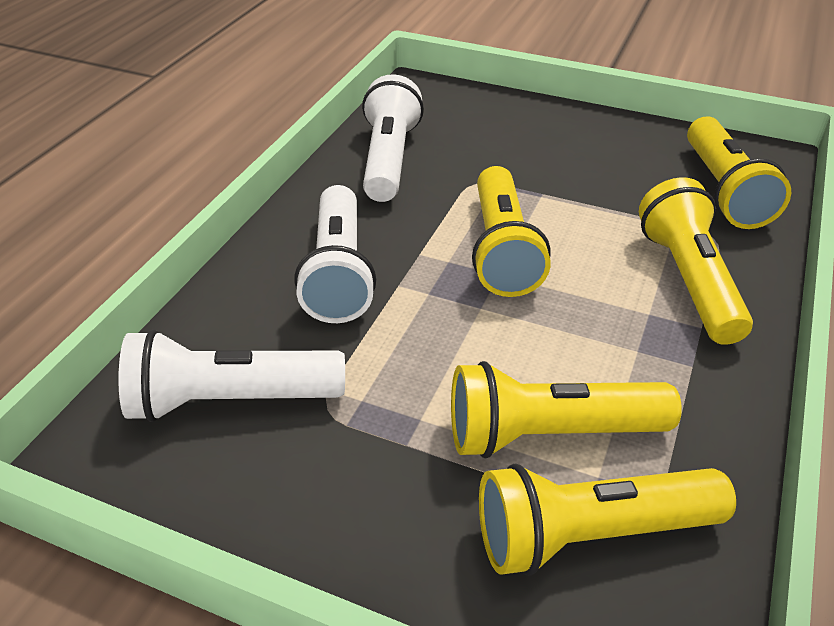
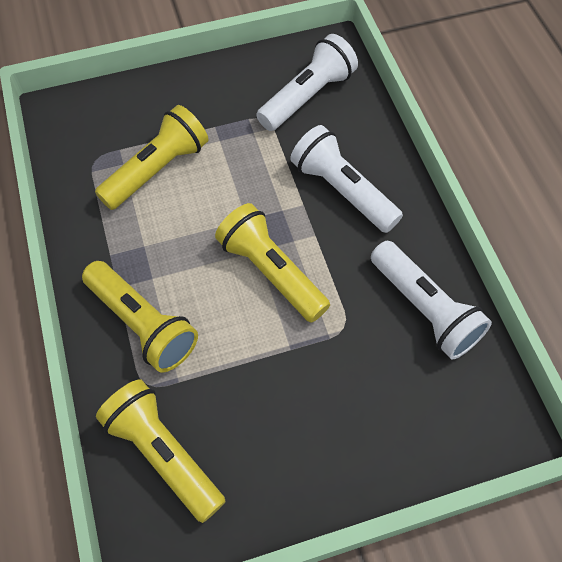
camera: 140 degrees right, 20 degrees up
(591, 535) = (111, 138): yellow flashlight -> none

